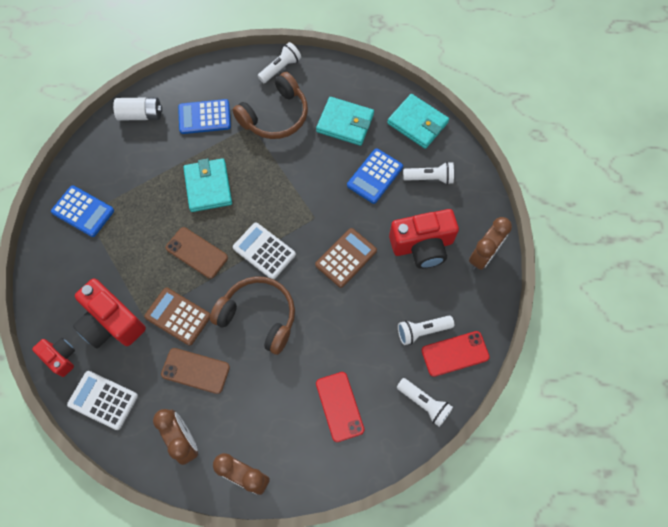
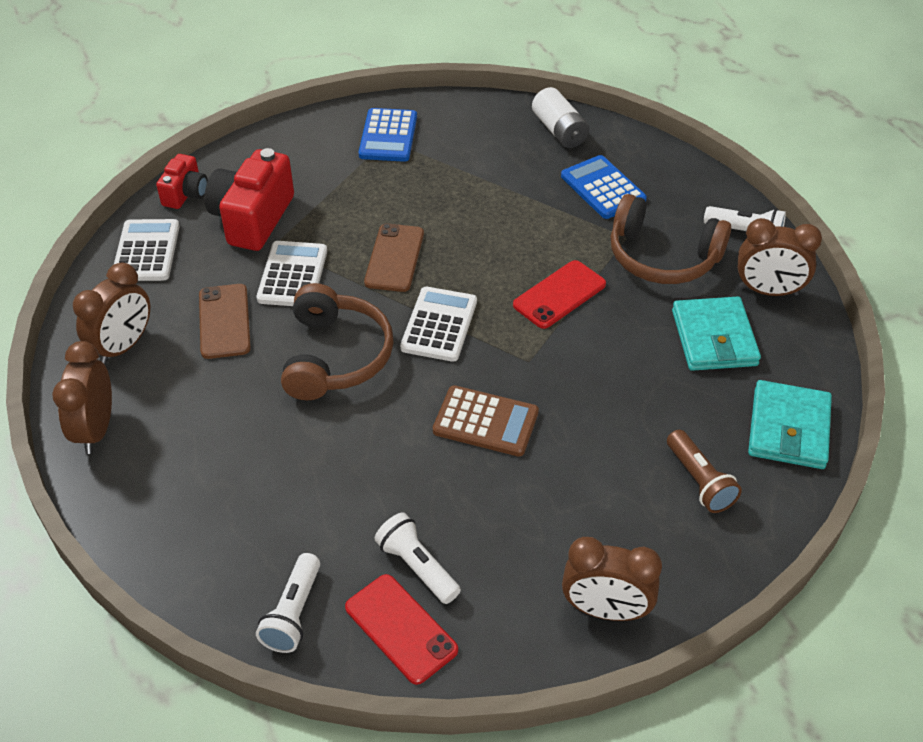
camera: 65 degrees right, 20 degrees down
(178, 316) = (292, 275): brown calculator -> white calculator
(208, 187) = (500, 231): turquoise wallet -> none
(327, 81) = (768, 291): none -> brown clock
(339, 406) = (241, 501): red phone -> red phone (559, 295)
(375, 176) = (649, 407): blue calculator -> none
(422, 245) = (568, 514): red camera -> none
(430, 178) = (699, 481): white flashlight -> brown flashlight

